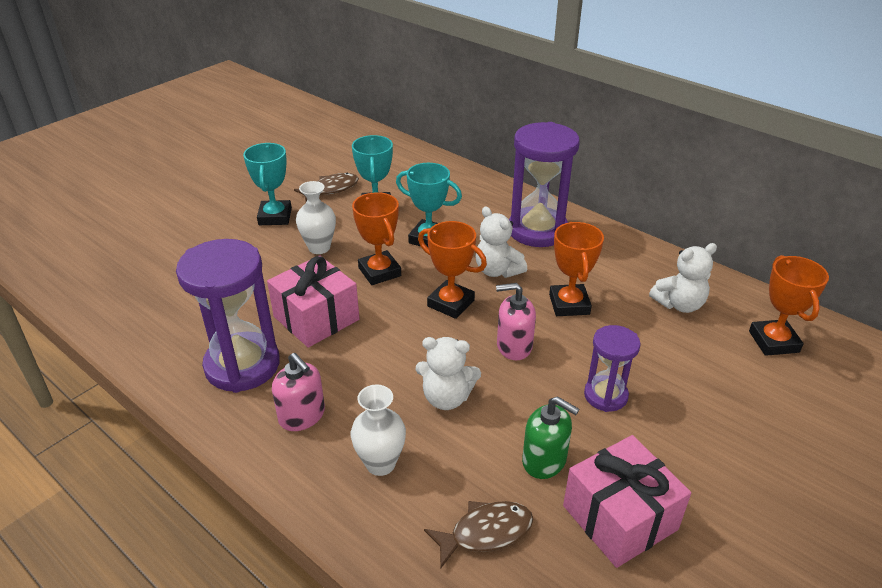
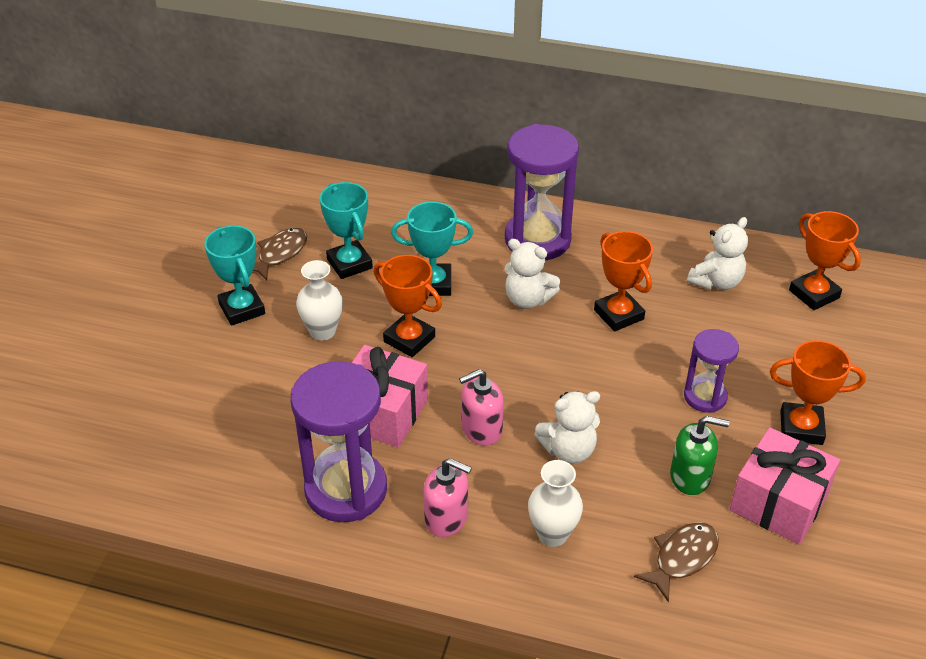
camera: 25 degrees left, 5 degrees up
(451, 303) = (506, 351): orange trophy -> orange trophy (801, 428)
(514, 346) = (595, 376): pink soap dispenser -> pink soap dispenser (481, 429)

